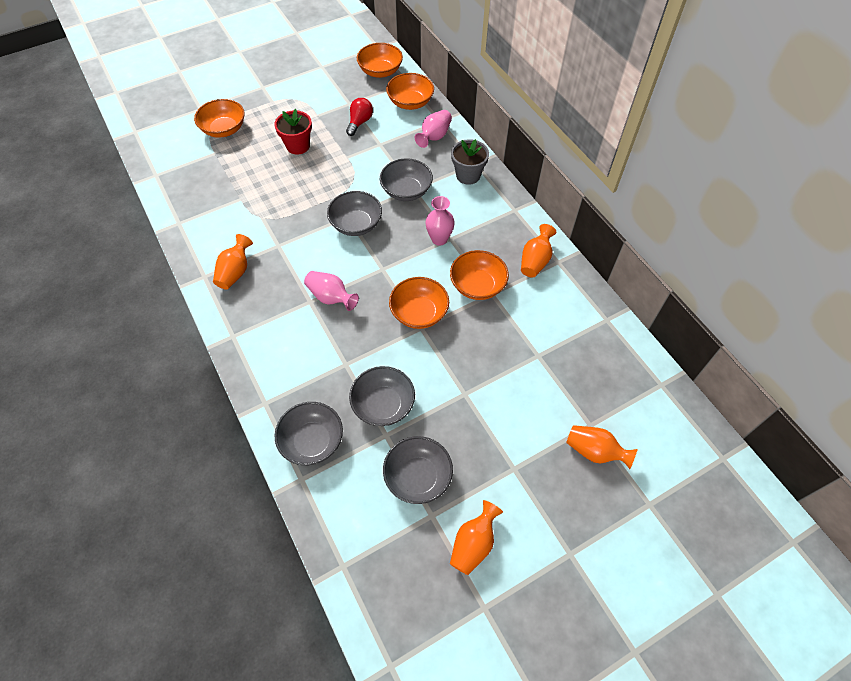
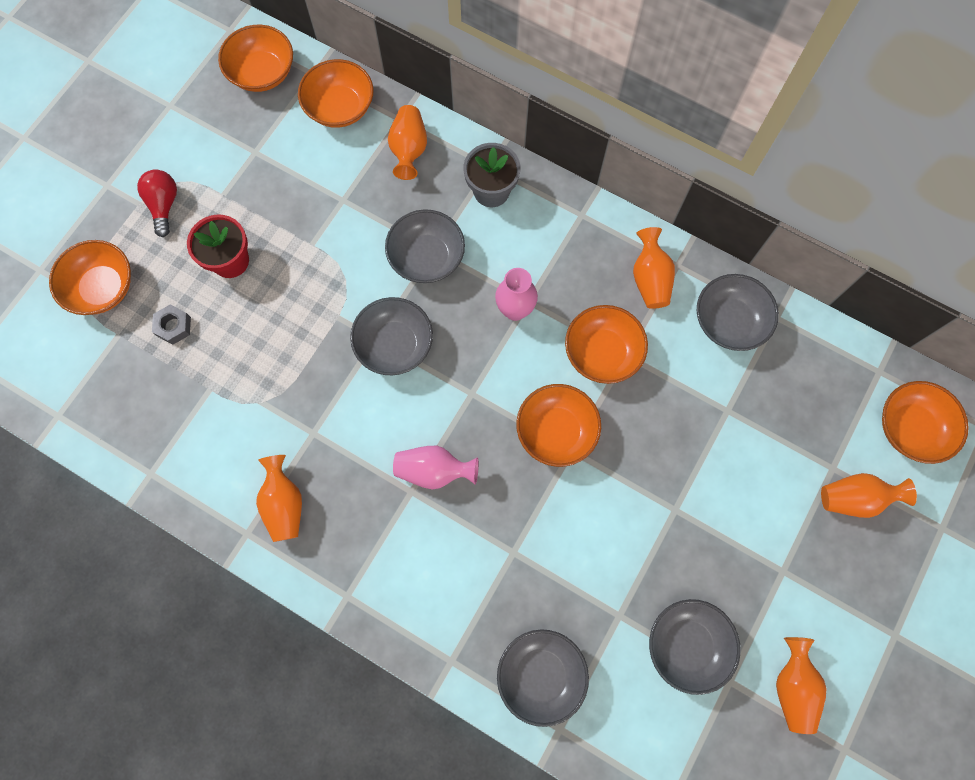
camera: 30 degrees left, 15 degrees up
(245, 162) = (173, 326): none -> grey nut
(360, 122) = (291, 177): red light bulb -> red light bulb (164, 205)
(383, 405) = (592, 579): grey bowl -> grey bowl (729, 321)
(434, 137) = (409, 150): pink vase -> orange vase
(663, 429) = (910, 428): none -> orange bowl

